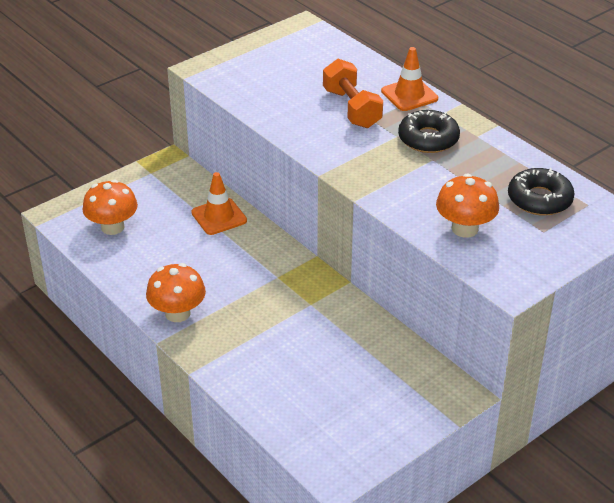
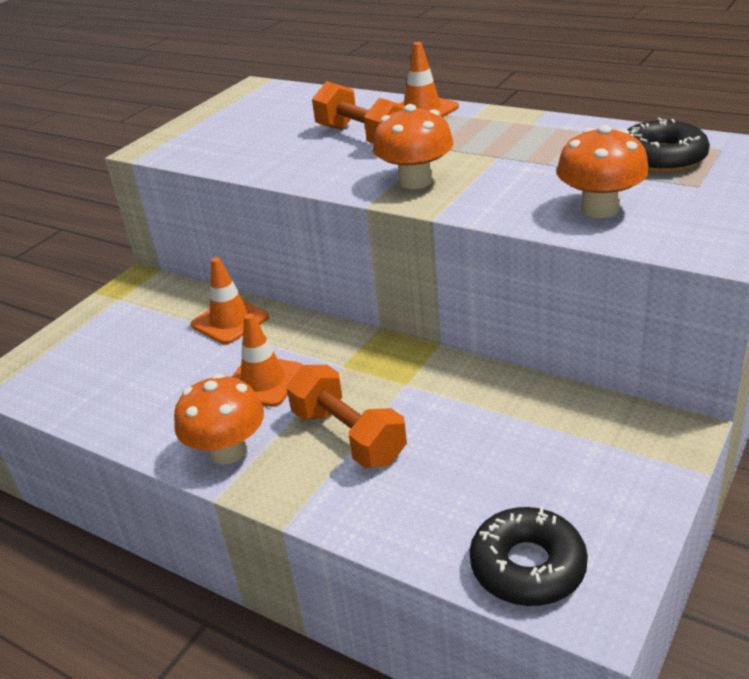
camera: 15 degrees left, 5 degrees down
(112, 227) = (90, 372): orange mushroom -> orange mushroom (415, 181)
(220, 271) = (263, 381): none -> orange traffic cone
(255, 328) = (348, 436): none -> orange dumbbell
(428, 139) = (477, 140): black donut -> black donut (527, 566)

